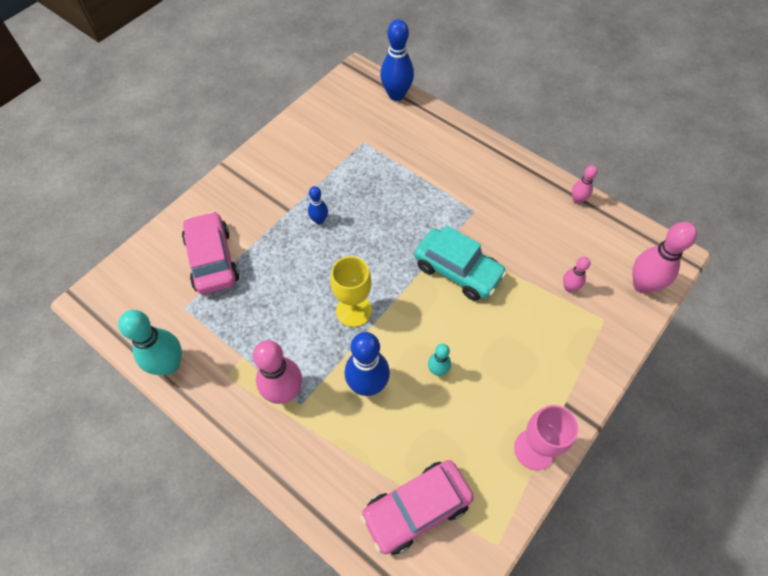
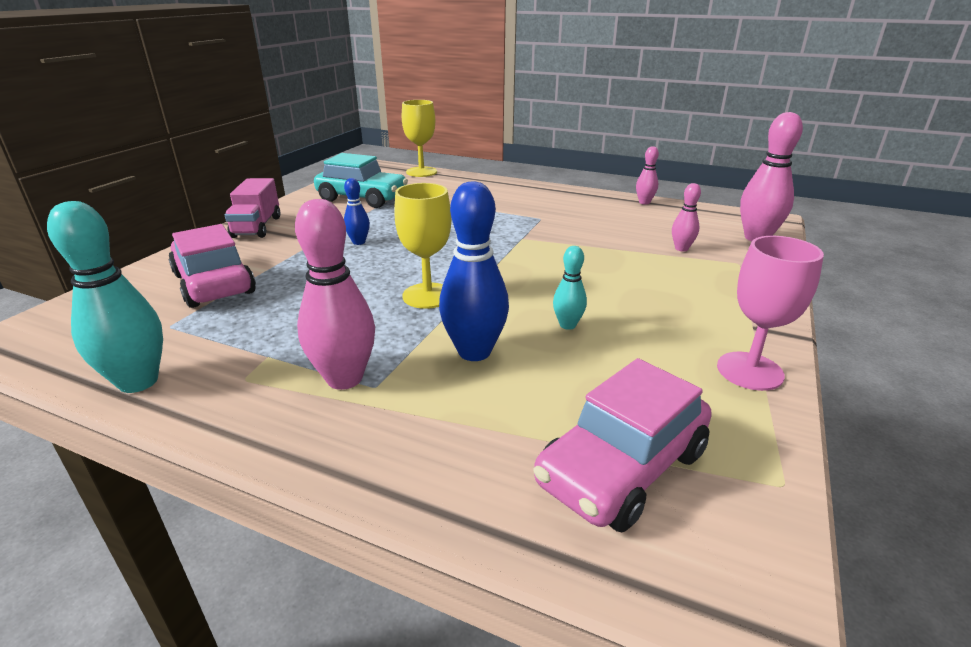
camera: 15 degrees left, 30 degrees down
(245, 177) = (257, 227): none -> pink truck
(396, 95) = (421, 172): blue bowling pin -> yellow goblet
(457, 271) = (546, 253): turquoise car -> turquoise car (362, 198)

